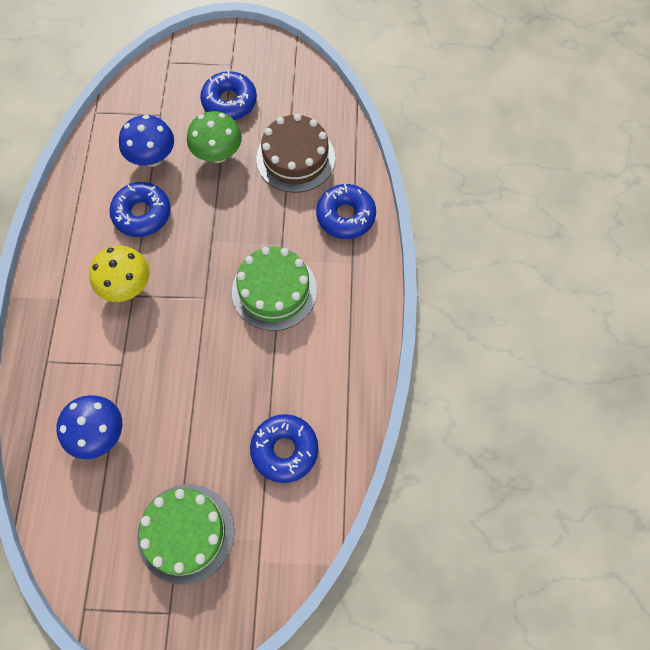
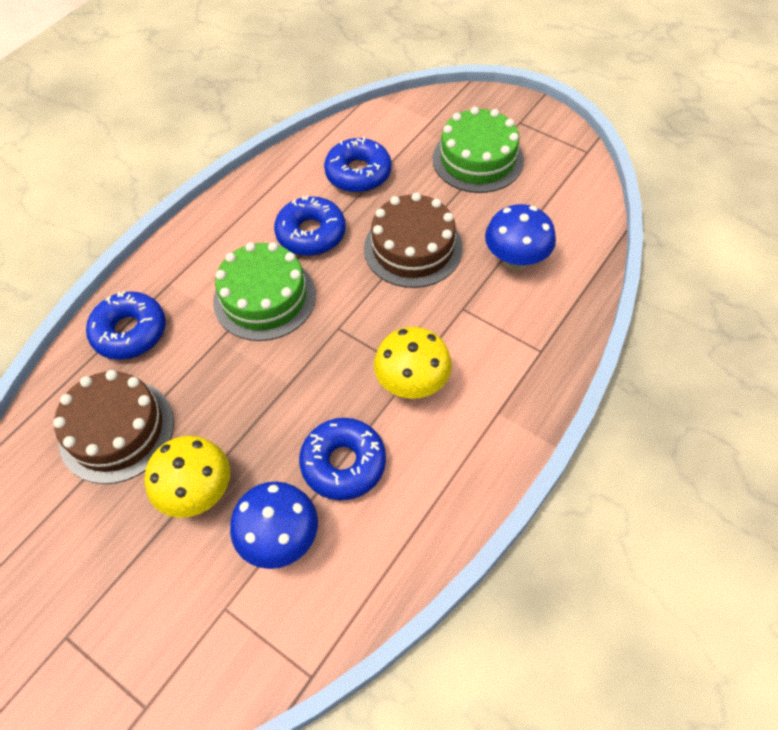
camera: 145 degrees left, 10 degrees down
(190, 397) = (413, 248): none -> brown cake
(218, 154) = (198, 492): green mushroom -> yellow mushroom
(229, 102) = (121, 567): blue donut -> blue donut (311, 233)

